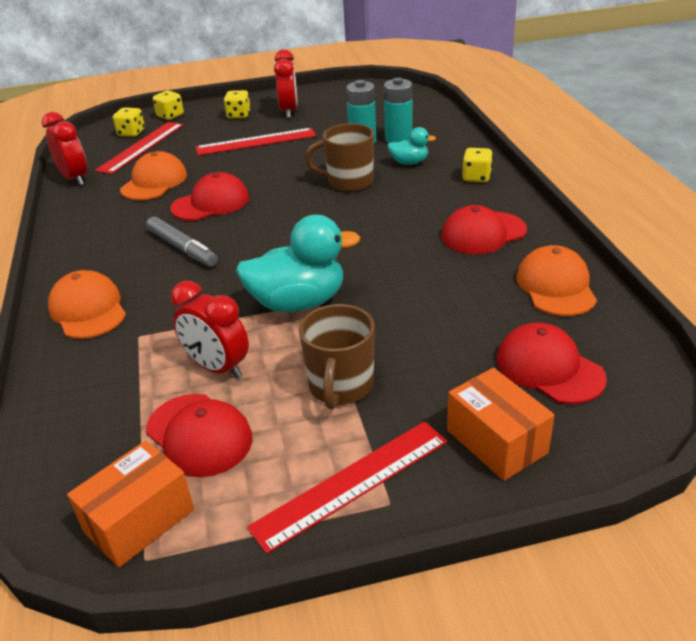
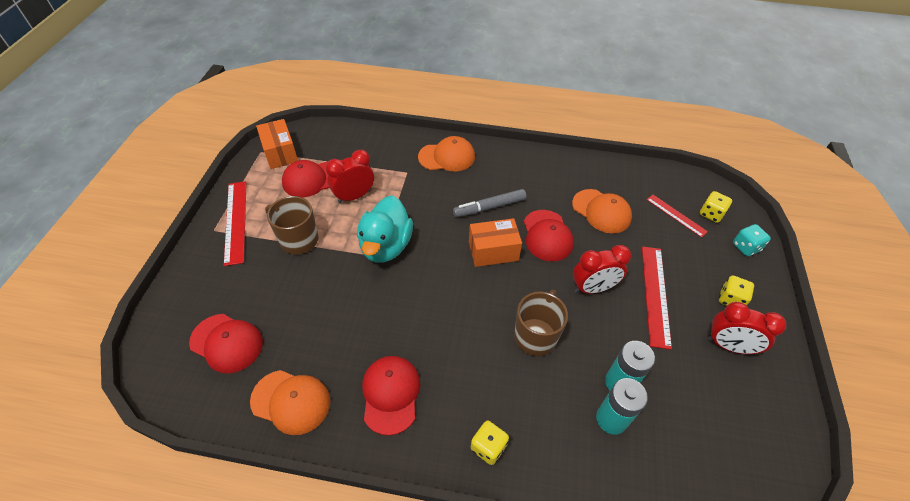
camera: 110 degrees right, 15 degrees up
(74, 178) = (630, 170): red clock -> red clock (593, 288)
(141, 147) = (676, 215): red ruler -> red ruler, size x0.62
(170, 116) = (746, 247): yellow dice -> turquoise dice
(409, 162) = (550, 402): turquoise duck -> none
(496, 441) = (205, 286): orange box -> orange box (493, 251)
(549, 368) = (226, 343): red cap -> red cap turned 45 degrees clockwise

